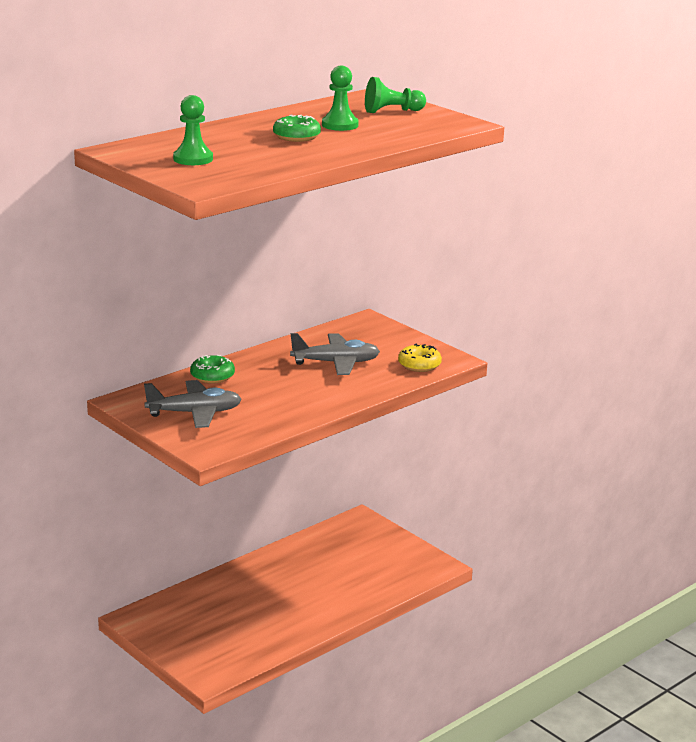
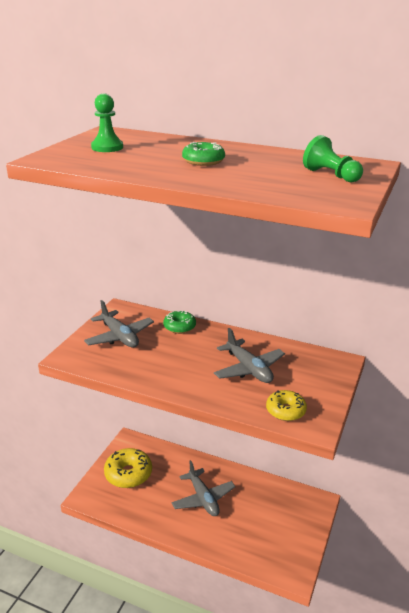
camera: 65 degrees right, 5 degrees up
(198, 633) = (128, 474): none -> yellow donut
(291, 590) = (203, 498): none -> grey plane
(340, 125) = (258, 167): green pawn -> none

